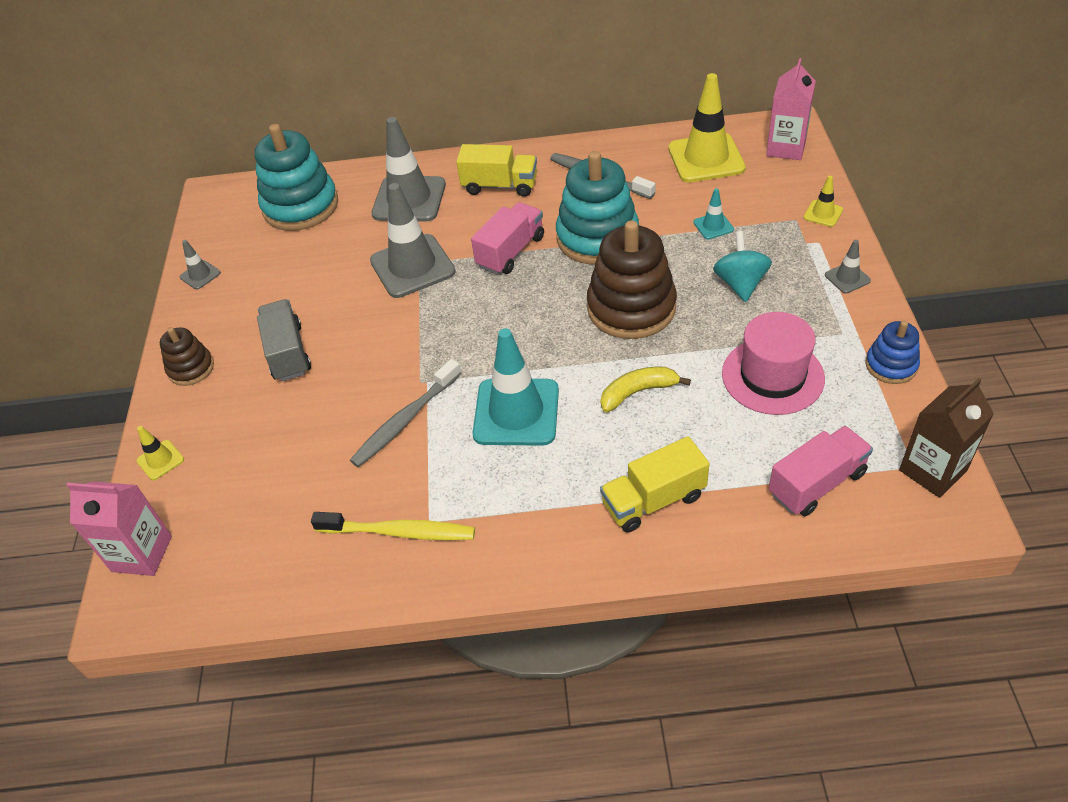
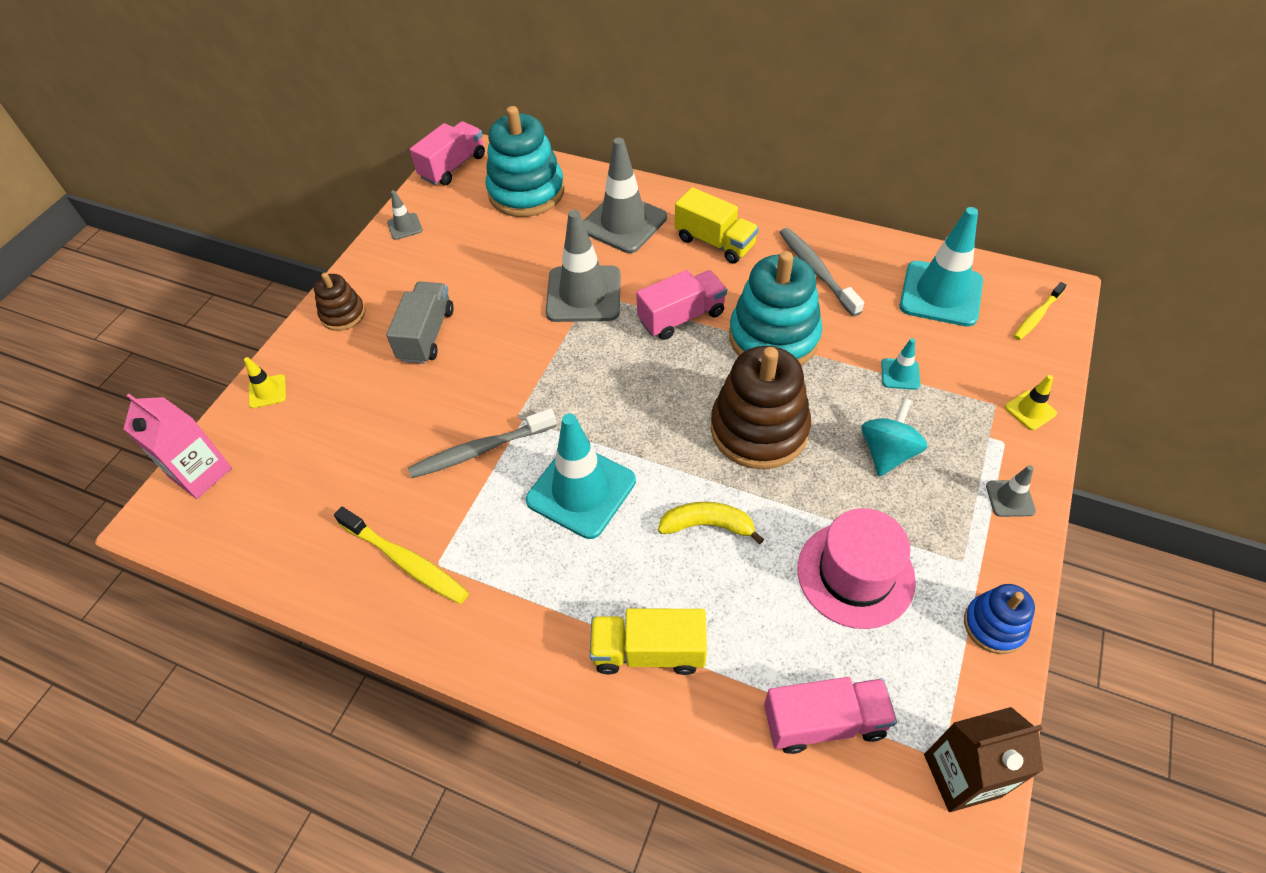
camera: 25 degrees right, 5 degrees up
(212, 210) = (453, 167): none -> pink truck
(706, 158) = (941, 294): yellow traffic cone -> turquoise traffic cone
(786, 148) = (1037, 316): pink carton -> yellow toothbrush

